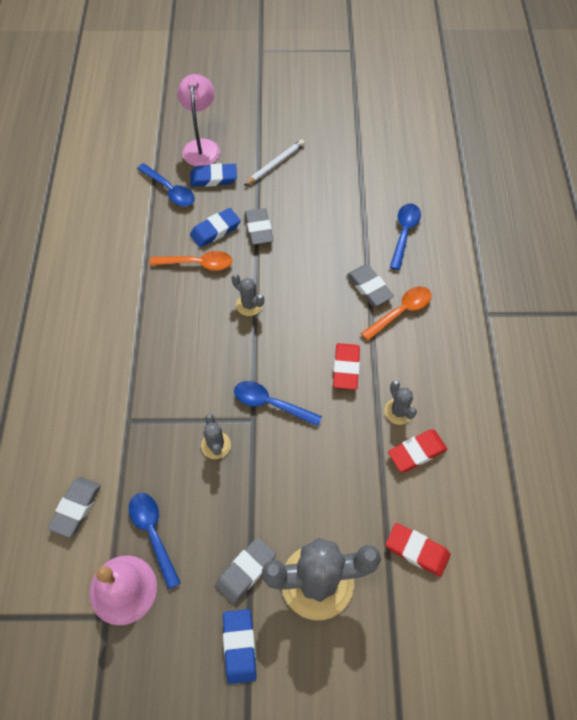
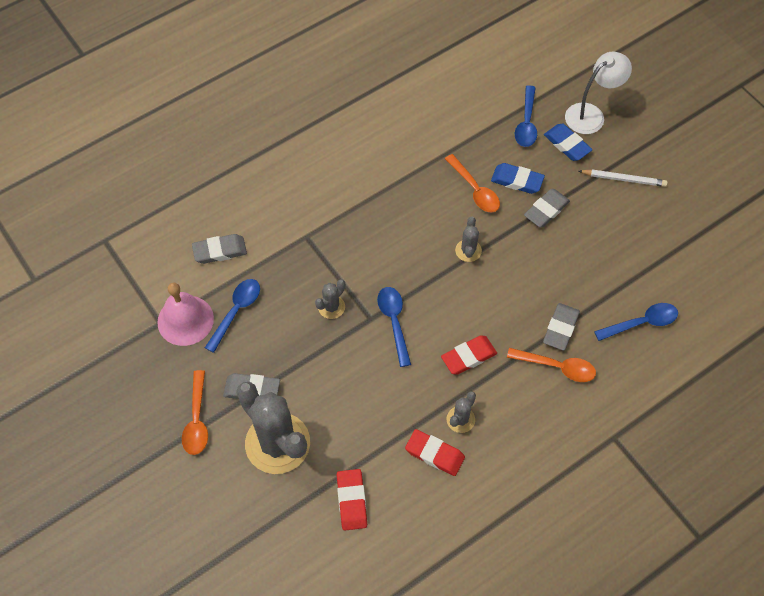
camera: 55 degrees right, 0 degrees up
(201, 146) = (591, 114): pink lamp -> white lamp
(239, 646) = (197, 420): blue eraser -> orange spoon

